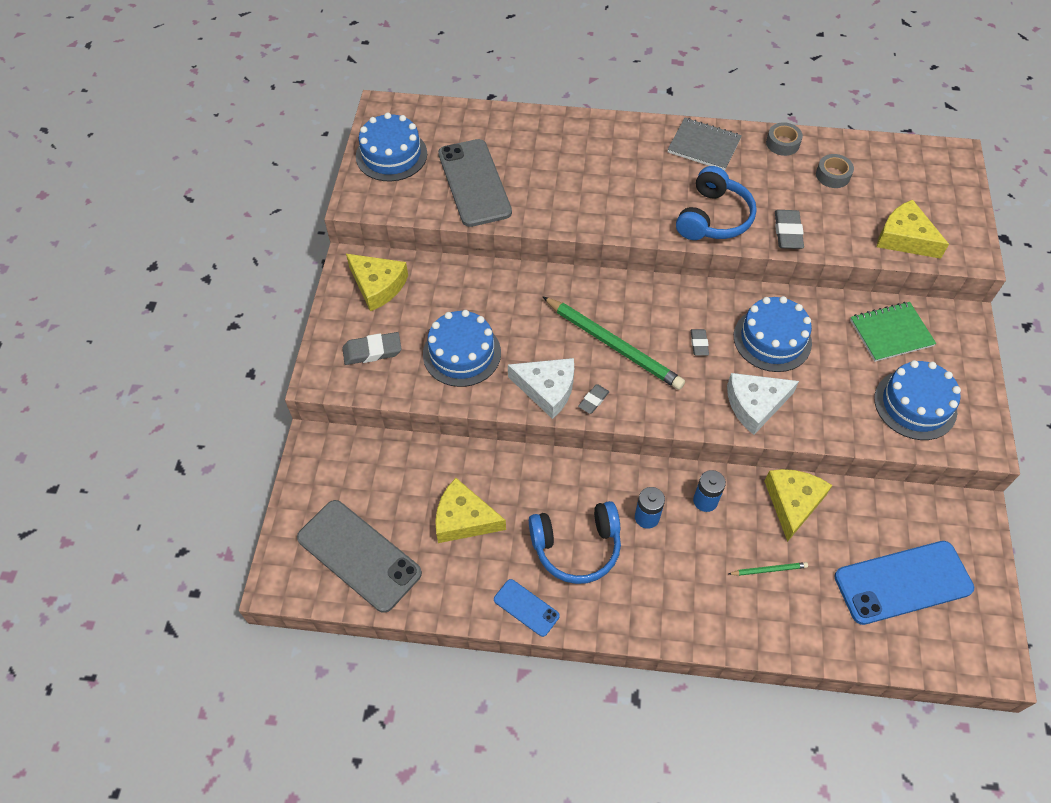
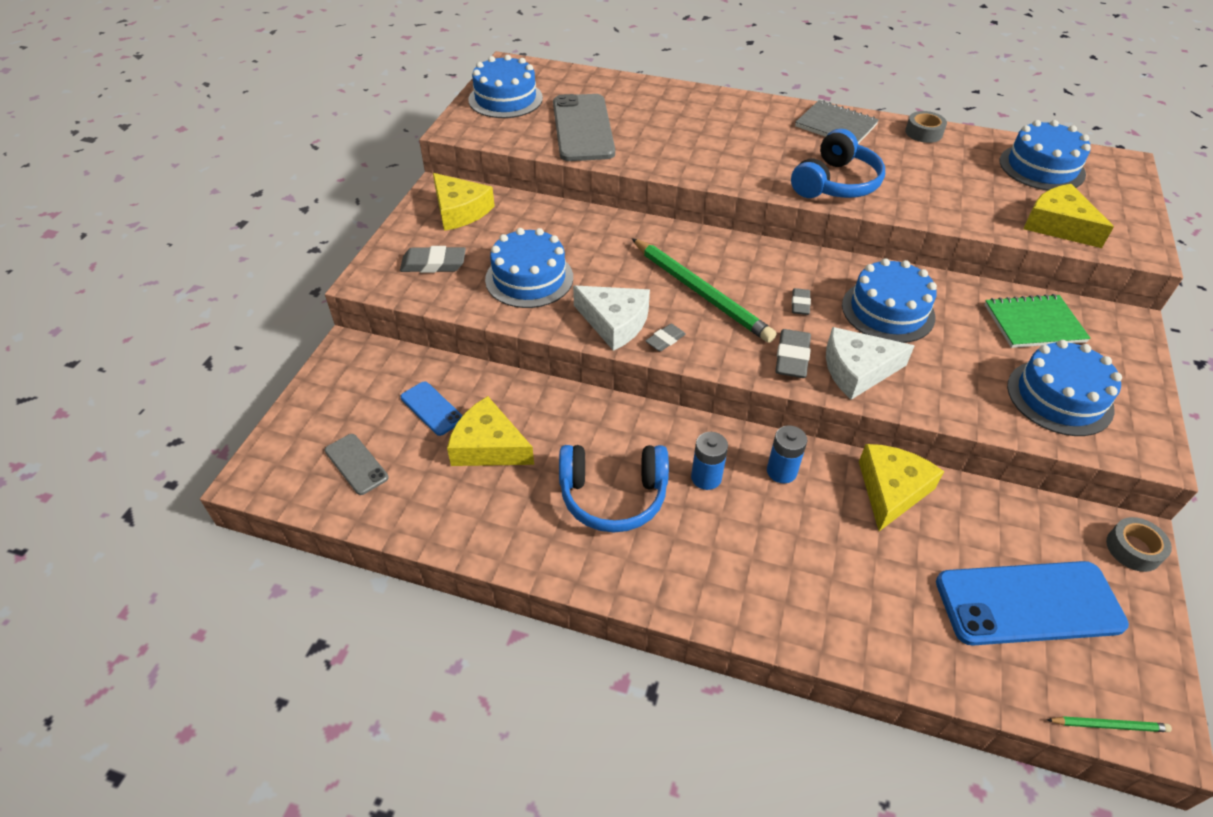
camera: 10 degrees right, 10 degrees down
(359, 555) = (356, 464): grey phone -> grey phone, size x0.50
(526, 608) = (534, 551): blue phone -> blue phone (432, 408)
(769, 569) = (850, 559): green pencil -> green pencil (1108, 725)
(787, 232) = (919, 205): grey eraser -> grey eraser (792, 357)
(832, 175) = (977, 164): grey tape -> grey tape (1133, 549)
(887, 172) = (1041, 167): none -> blue cake

